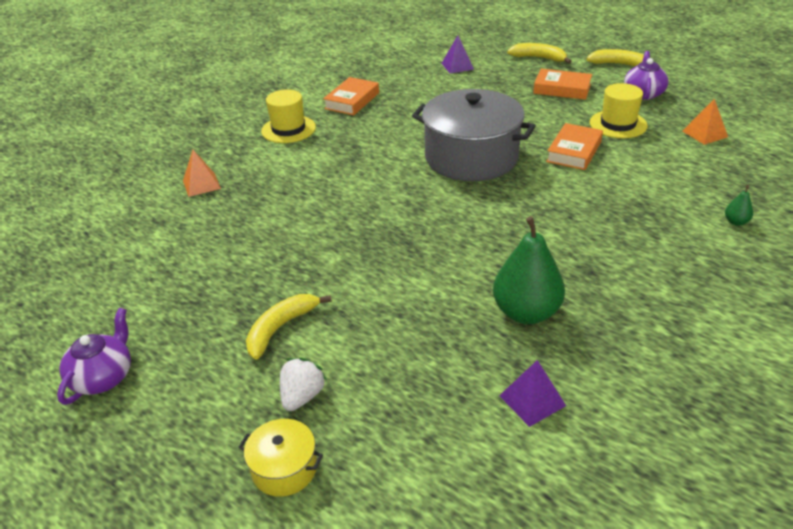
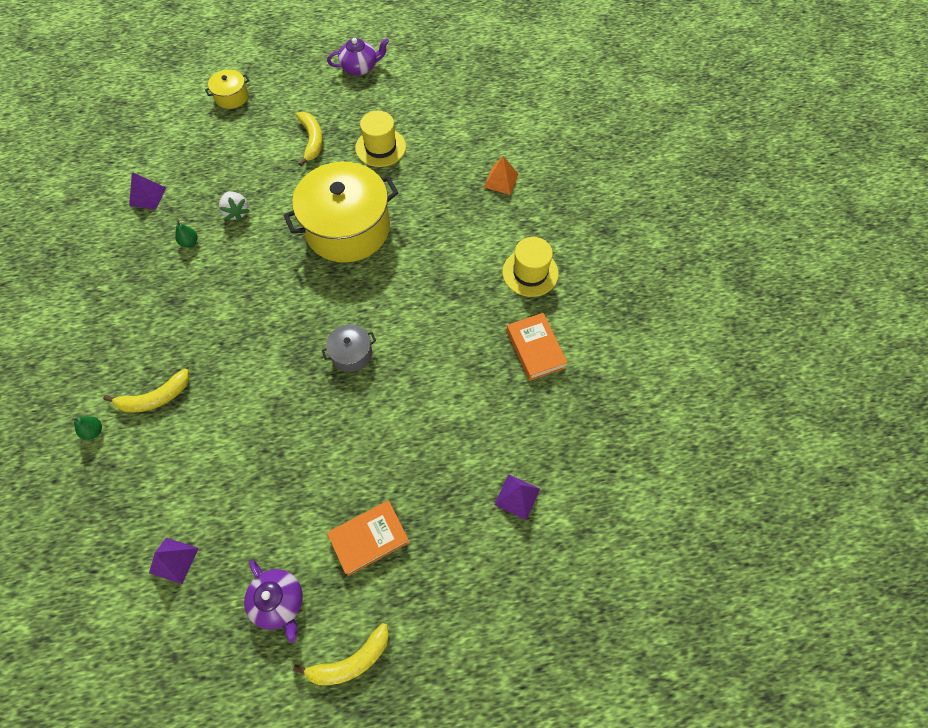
camera: 130 degrees right, 25 degrees up
(103, 377) = (360, 67): purple teapot -> purple teapot turned 75 degrees counterclockwise
(302, 396) = (259, 123): white strawberry -> white strawberry (236, 212)
(364, 229) = (347, 228): none -> yellow pot
(471, 157) = (351, 354): grey pot -> grey pot, size x0.44
(526, 312) = (189, 242): green pear -> green pear, size x0.42
(539, 58) = (452, 596): yellow banana -> yellow banana (155, 398)
(574, 151) = (275, 429): orange book -> none
(618, 124) = (266, 510): yellow hat -> yellow hat (380, 147)
(705, 134) = (174, 560): orange pyramid -> purple pyramid

